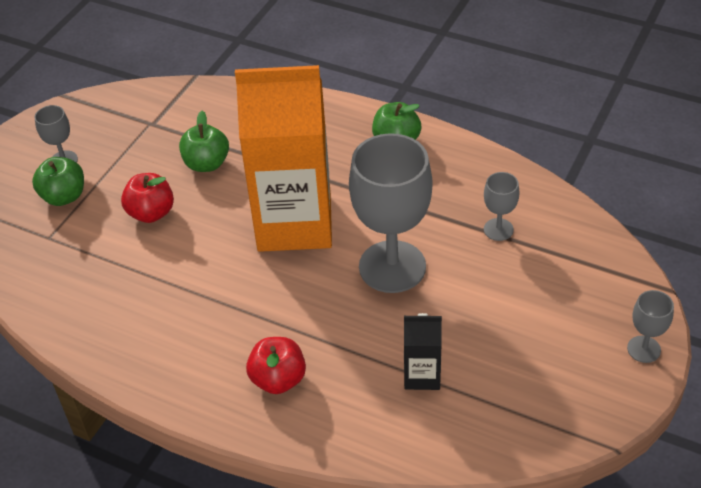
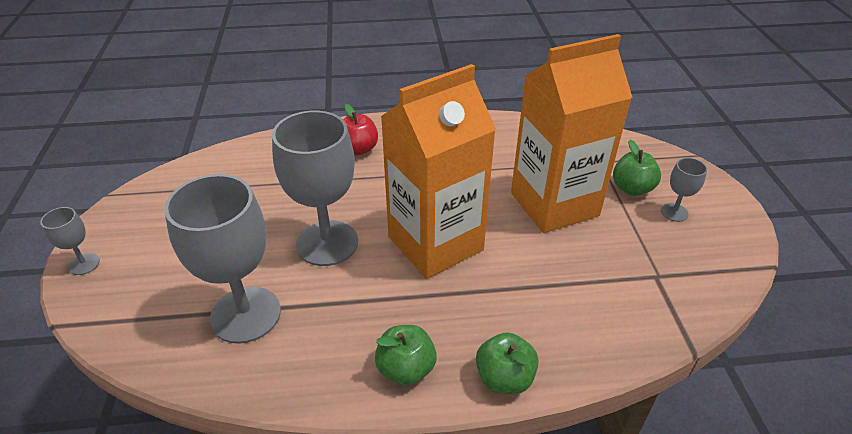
camera: 145 degrees right, 5 degrees down
(151, 213) = (554, 204): red apple -> orange carton
(206, 164) = (561, 260): green apple -> green apple (504, 378)
(422, 375) = (261, 185): black carton -> none
(498, 229) = (246, 314): grey goblet -> grey goblet, size x2.20

